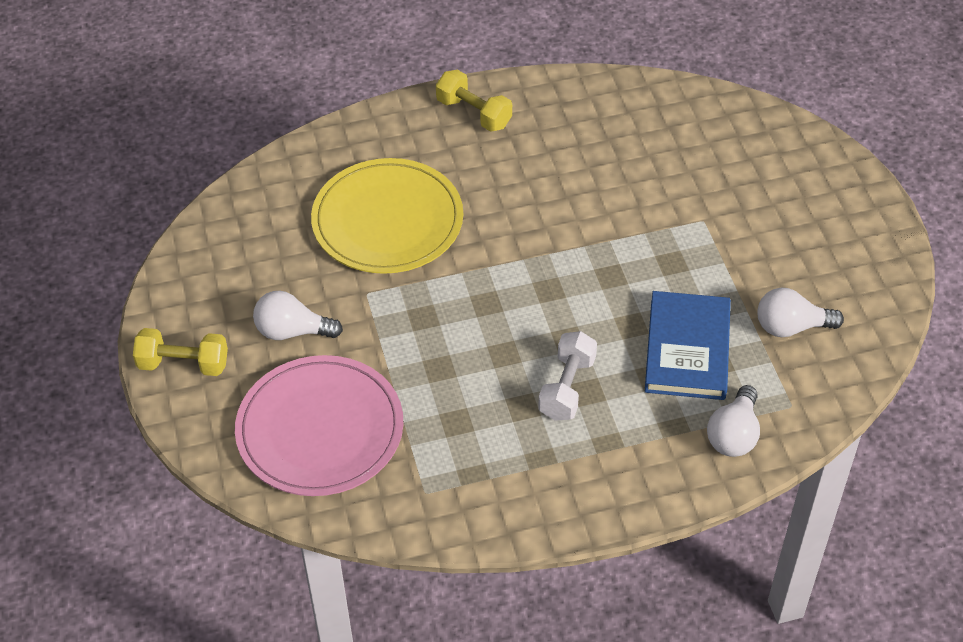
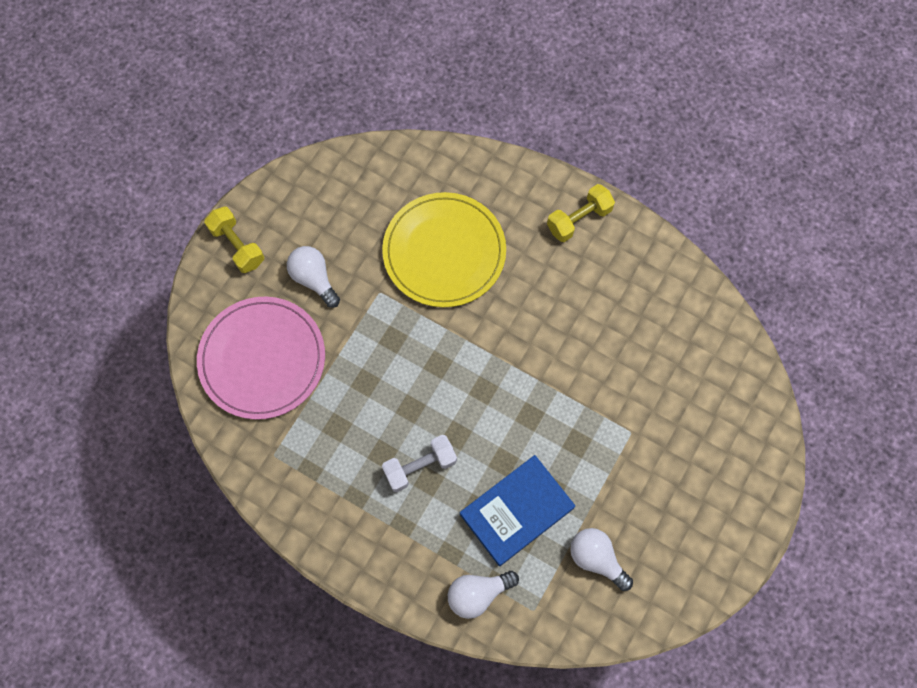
camera: 45 degrees right, 20 degrees up
(474, 113) = (579, 219): yellow dumbbell -> yellow dumbbell turned 60 degrees clockwise

